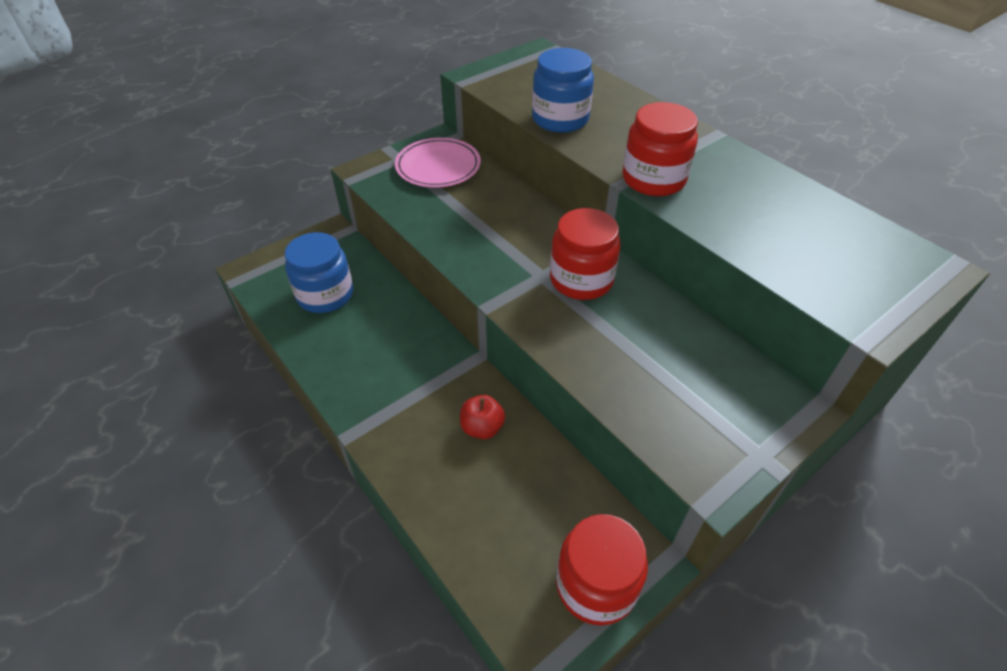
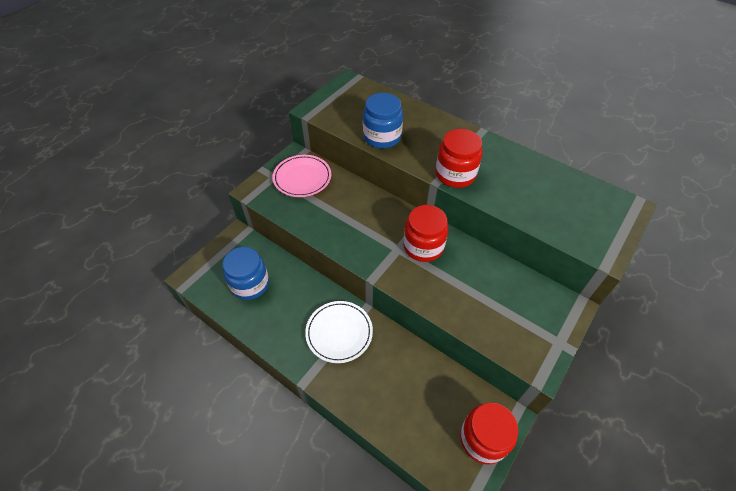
camera: 15 degrees left, 5 degrees up
(425, 382) = (339, 333): none -> white plate
(482, 428) = (385, 355): red apple -> none

